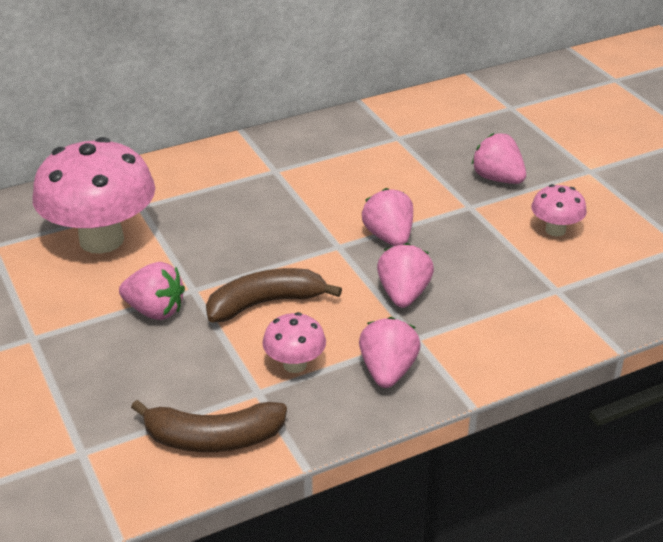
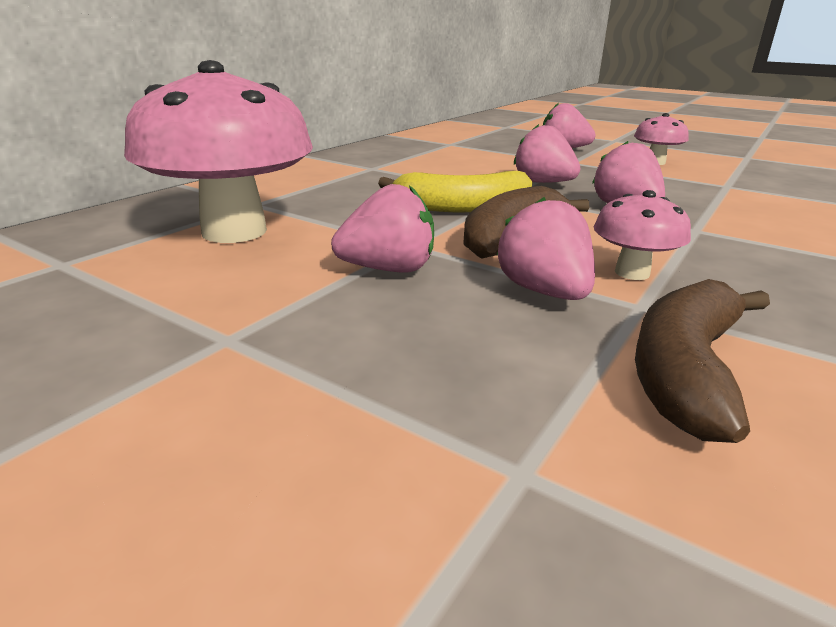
camera: 30 degrees left, 10 degrees down
(213, 438) = (685, 371): brown banana -> brown banana turned 150 degrees clockwise
(277, 255) = (462, 207): none -> yellow banana
(387, 371) = (727, 255): pink strawberry -> pink strawberry (544, 292)

